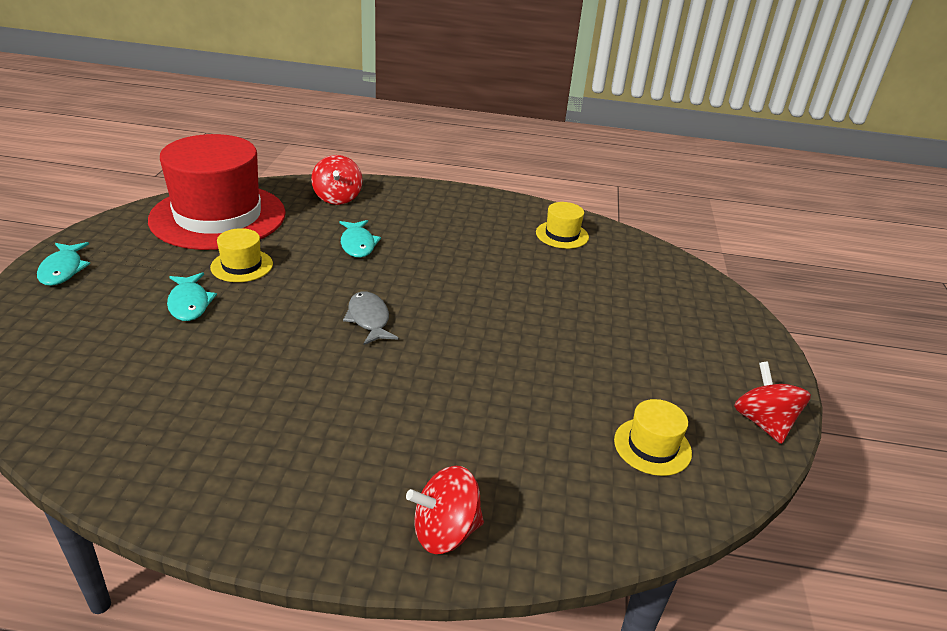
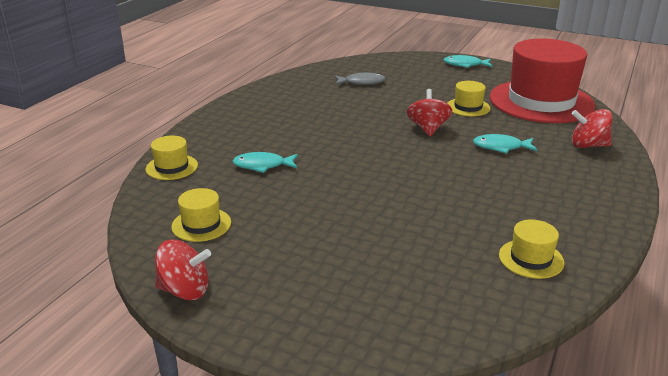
camera: 110 degrees right, 5 degrees down
(189, 303) = (423, 93): turquoise fish -> turquoise fish (262, 165)
(369, 319) = (391, 142): grey fish -> grey fish (361, 82)
(445, 531) = (194, 144): red spinning top -> red spinning top (428, 128)
(534, 534) = (172, 167): none -> yellow hat

